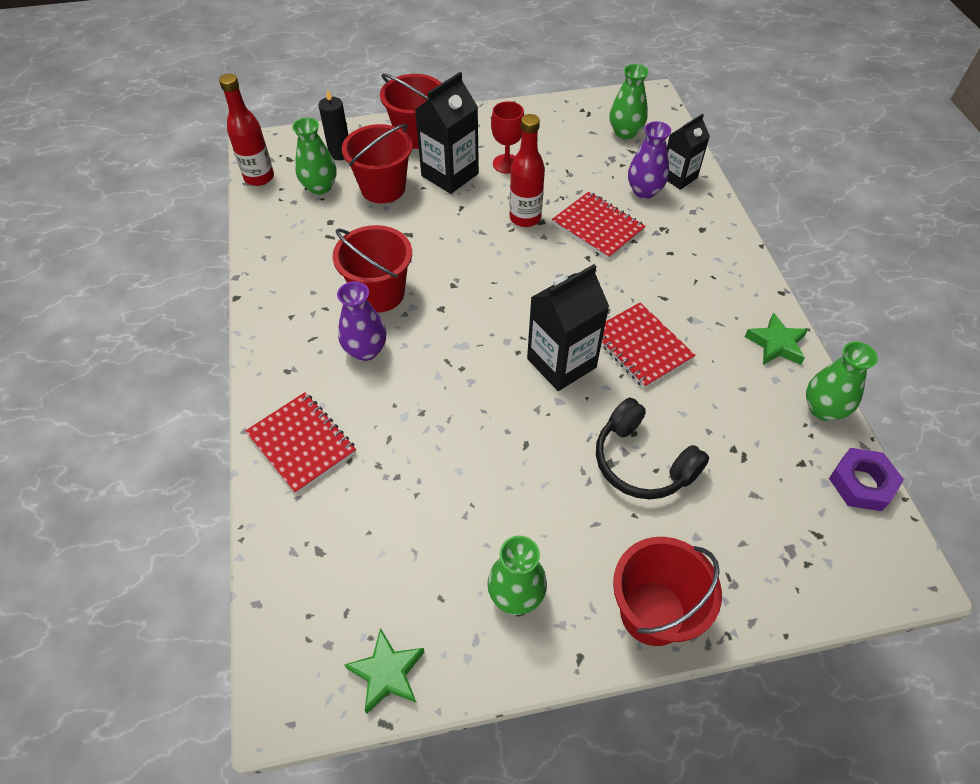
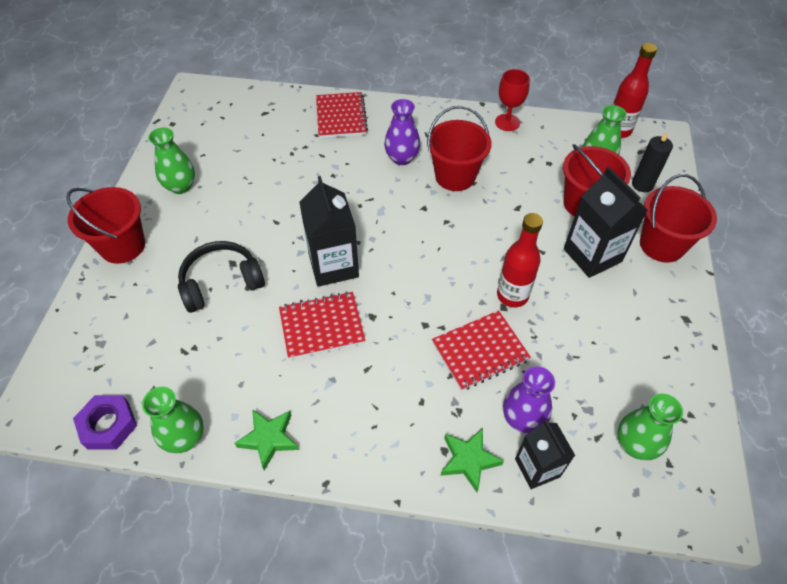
camera: 110 degrees right, 0 degrees up
(302, 443) = (341, 117): red notebook -> red notebook turned 75 degrees counterclockwise
(387, 673) = (179, 126): green star -> green star (468, 460)
(507, 164) = (599, 306): red goblet -> red goblet (507, 122)

